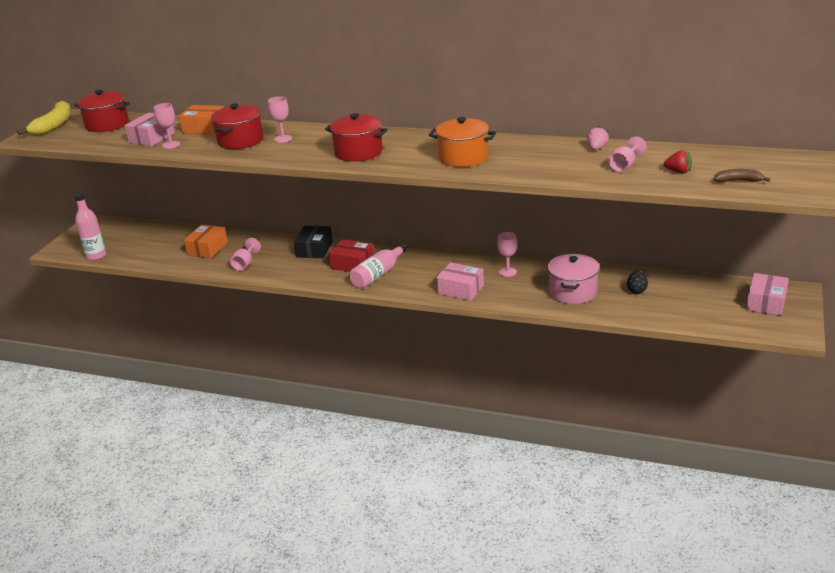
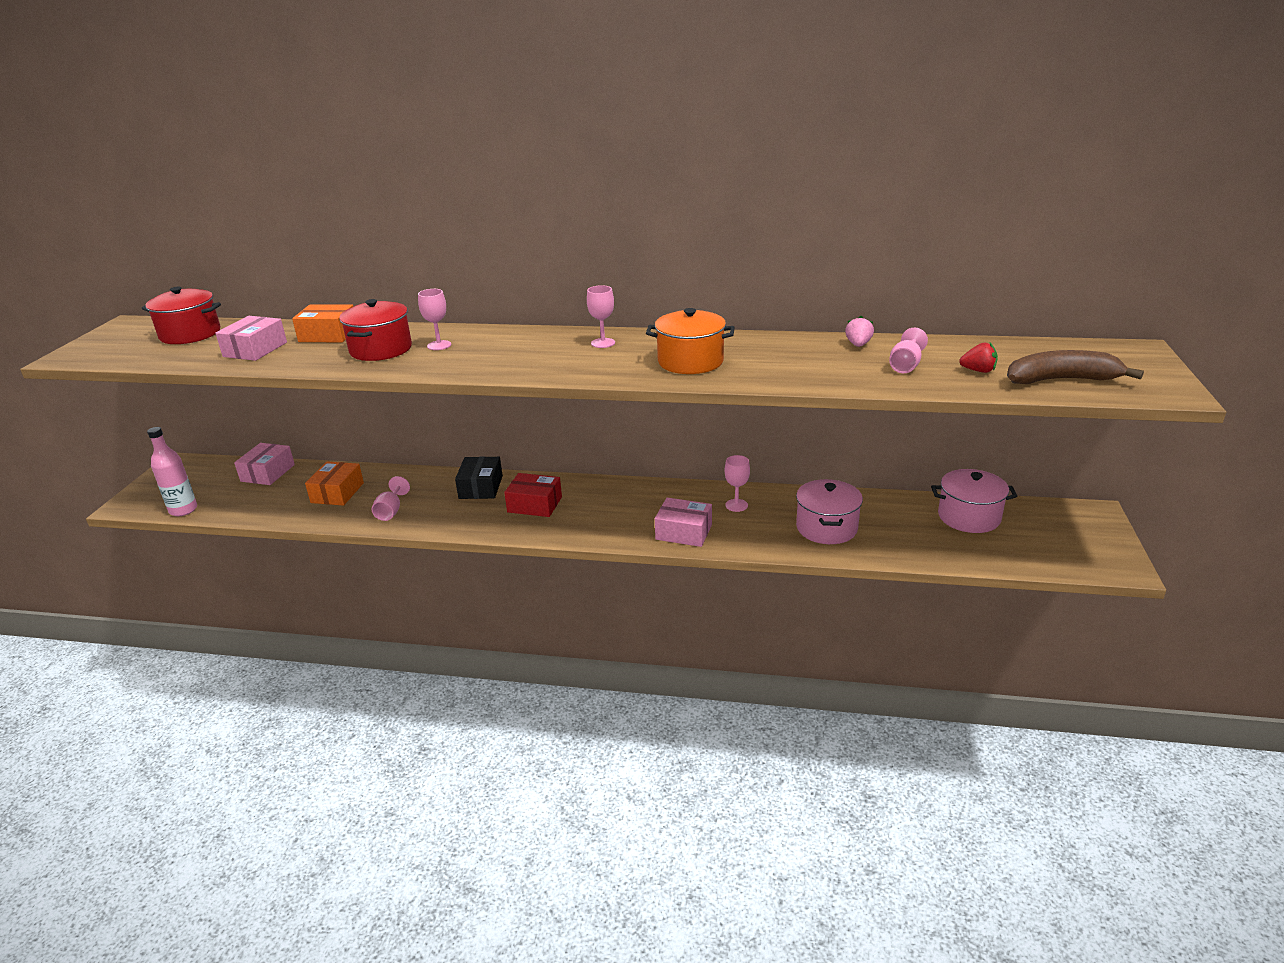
camera: 10 degrees left, 0 degrees up
(54, 125) = (113, 337): yellow banana -> none
(171, 145) = (283, 358): pink goblet -> pink goblet (603, 343)
(358, 152) = (547, 359): red pot -> none
(378, 274) = (571, 517): pink bottle -> none
(637, 290) = (904, 522): black egg -> none
(690, 289) = (969, 517): none -> pink pot
(738, 181) = (1061, 380): brown banana -> brown banana, size x1.86
(766, 303) = (1066, 529): pink box -> pink box (267, 473)

